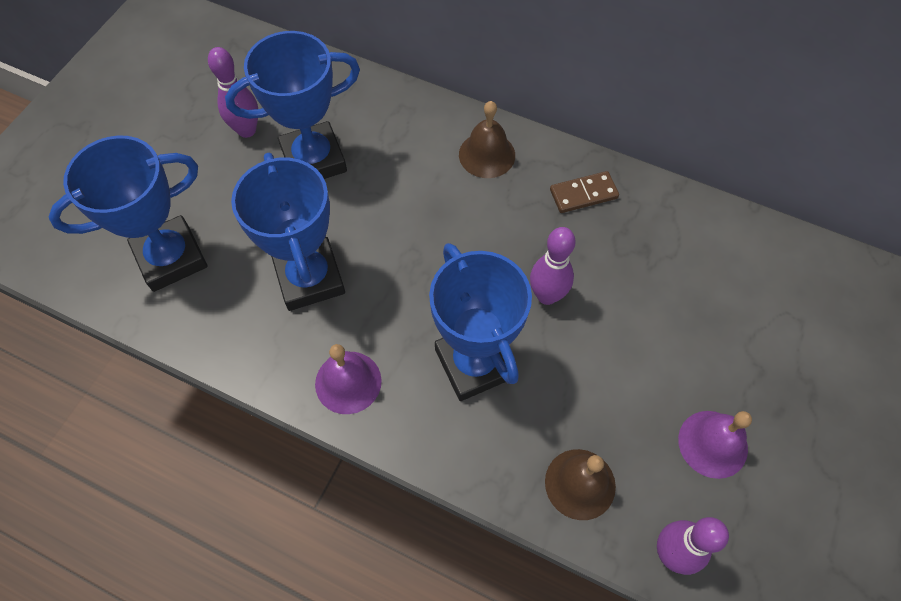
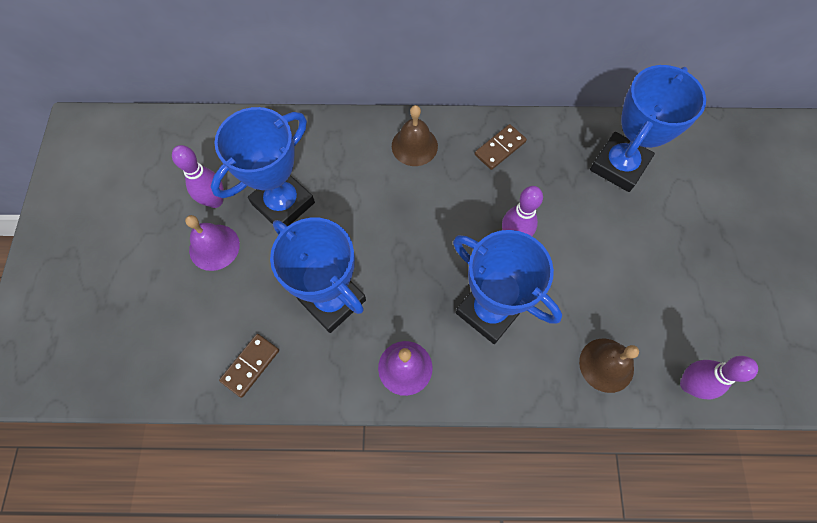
camera: 25 degrees left, 5 degrees up
(171, 258) = (211, 332): blue trophy -> blue trophy (619, 165)
(191, 308) = (250, 365): none -> brown domino
(713, 444) = (677, 294): purple bell -> purple bell (214, 247)

